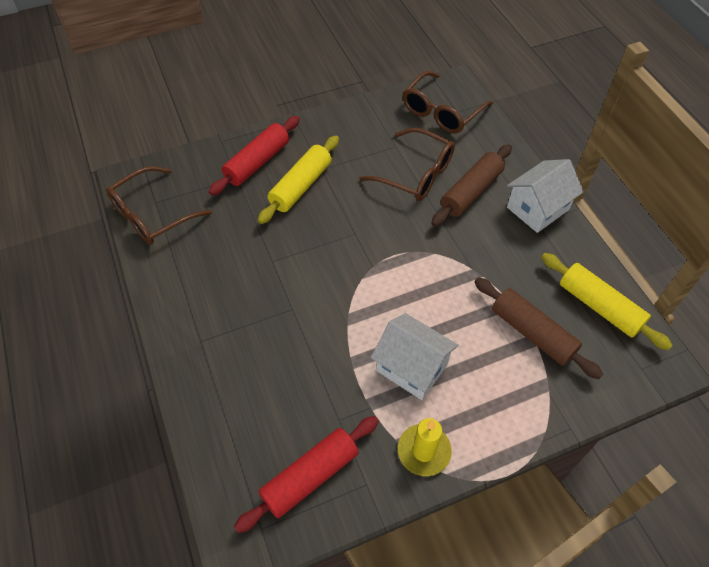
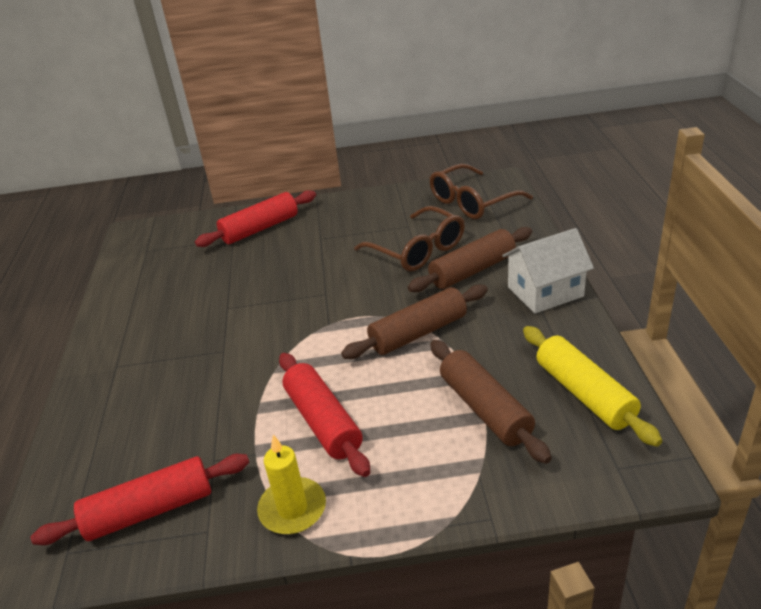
camera: 20 degrees right, 20 degrees down
(152, 215) = (137, 260): brown glasses -> none
(301, 186) = (292, 250): yellow rolling pin -> none
(412, 367) = (323, 422): white house -> red rolling pin
(452, 265) = (418, 333): none -> brown rolling pin

